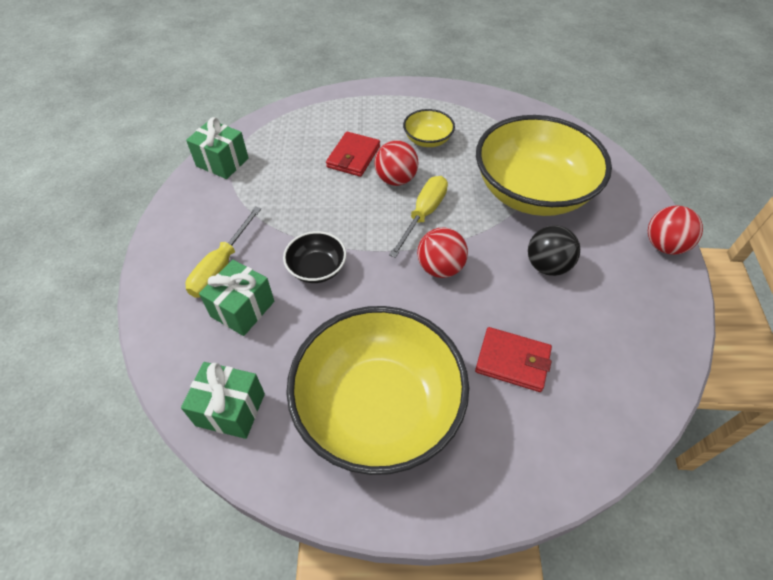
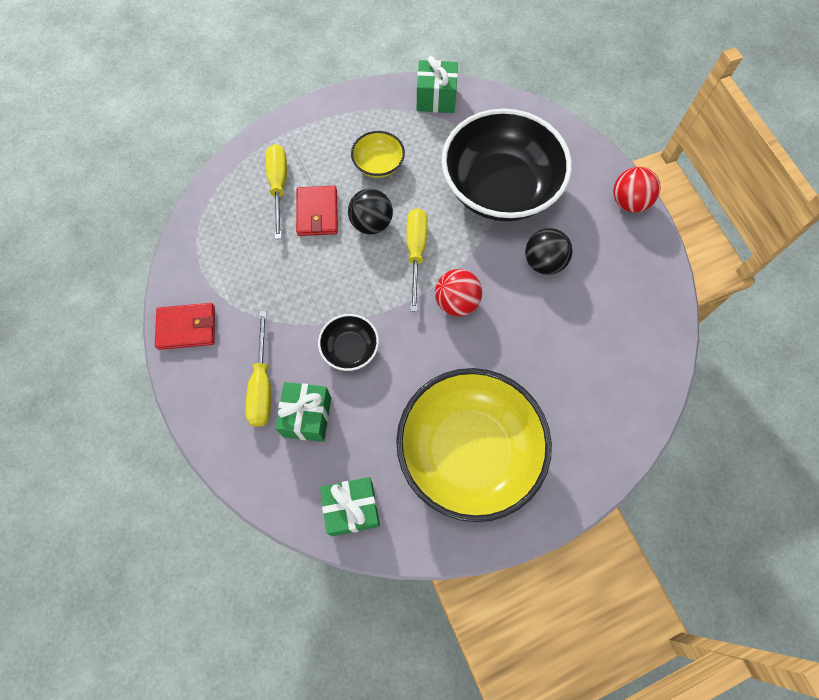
camera: 25 degrees left, 15 degrees up
(222, 162) = (190, 271): green gift -> green gift (436, 98)
(333, 129) = (279, 186): none -> yellow screwdriver
(396, 179) = (371, 223): red ball -> black ball
(512, 361) = (553, 364): red wallet -> red wallet (187, 327)
(532, 191) = (500, 188): yellow bowl -> black bowl

